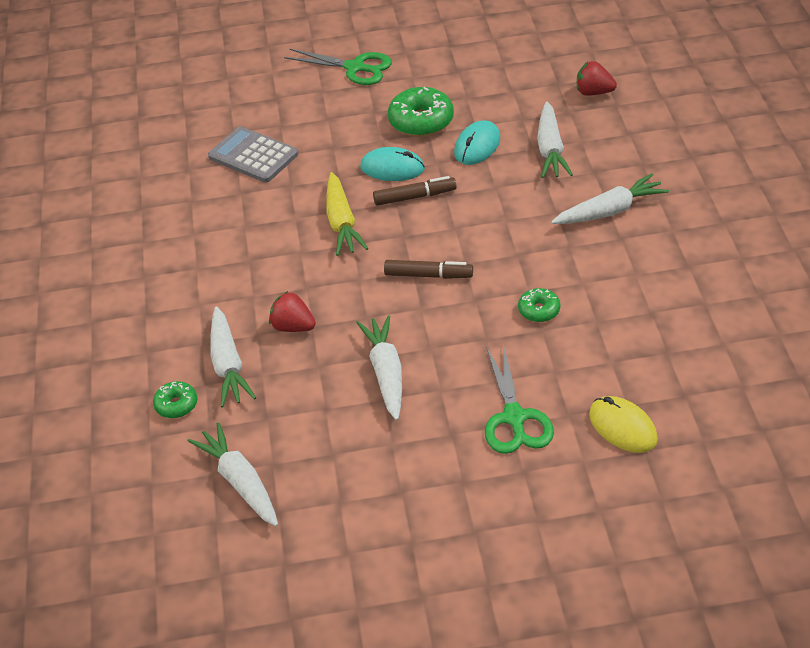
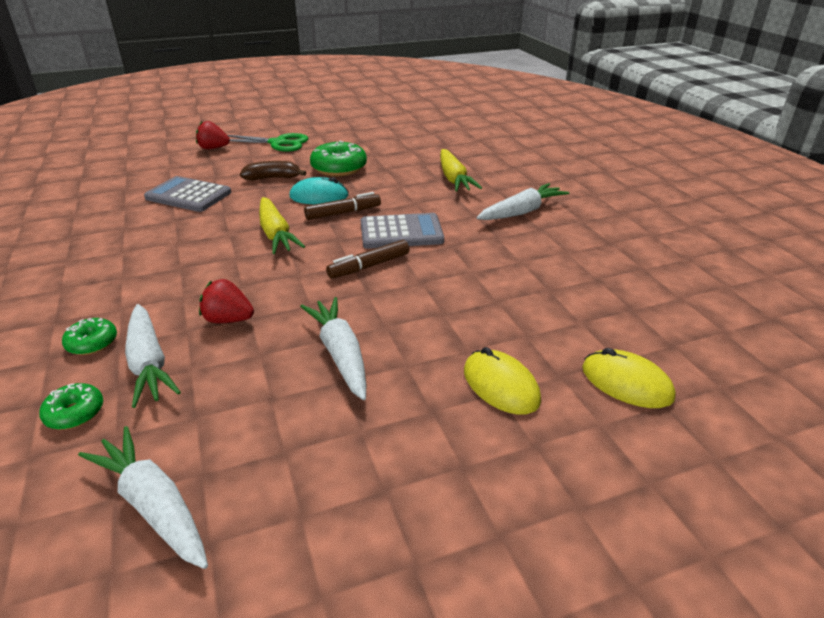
camera: 15 degrees left, 10 degrees down
(344, 133) = (273, 178): none -> brown banana
(428, 275) = (369, 266): brown marker -> brown marker turned 150 degrees clockwise
(470, 231) = (401, 232): none -> grey calculator
(477, 146) = (391, 180): turquoise mouse -> none
(514, 418) = (501, 385): green scissors -> yellow mouse
(539, 310) = (488, 285): green donut -> green donut (92, 343)
(550, 149) = (453, 178): white carrot -> yellow carrot
(593, 92) = (475, 147): red strawberry -> red strawberry (213, 148)

